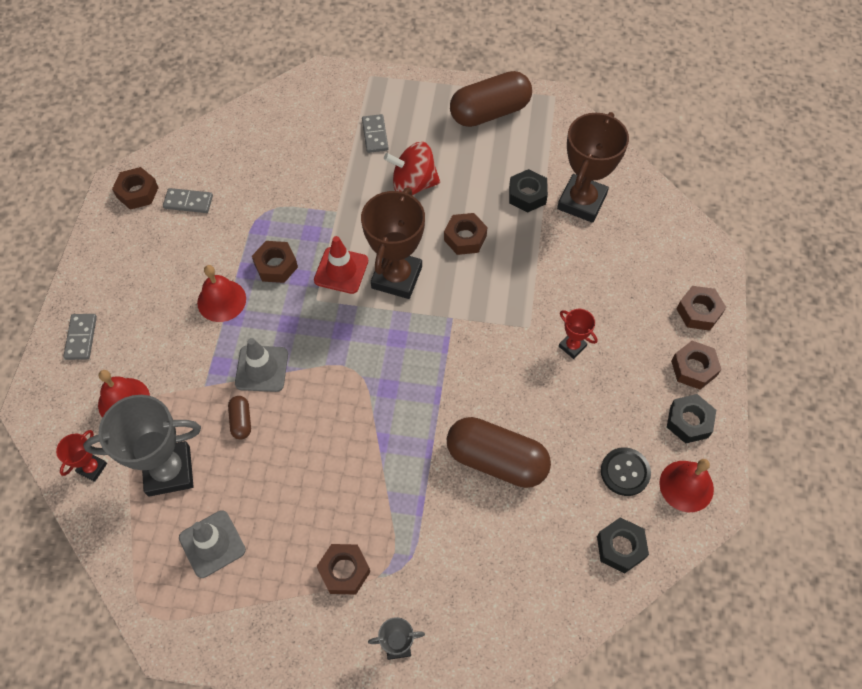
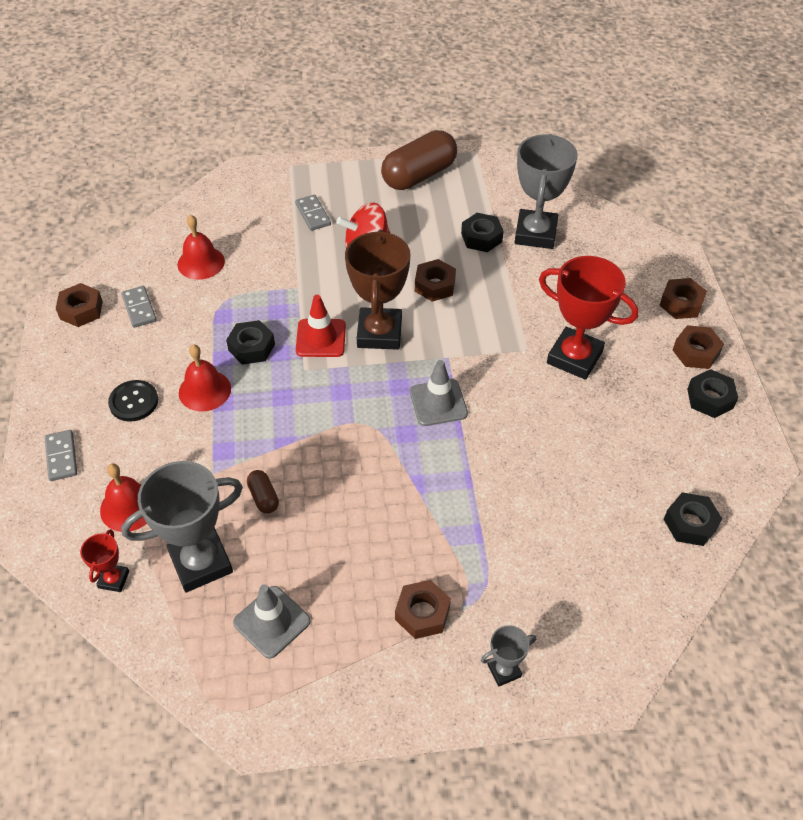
camera: 15 degrees left, 10 degrees down
(188, 202) = (139, 308): grey domino -> grey domino turned 75 degrees clockwise
(261, 369) = (269, 444): grey traffic cone -> grey traffic cone (438, 403)
(276, 265) = (251, 347): brown nut -> black nut
(496, 460) = (539, 474): brown capsule -> none
(572, 346) = (574, 357): red trophy -> red trophy, size x2.09
(581, 202) = (535, 233): brown trophy -> grey trophy
(625, 472) = (668, 456): black button -> black button (133, 402)
(686, 486) = (730, 454): red bell -> red bell (201, 262)

